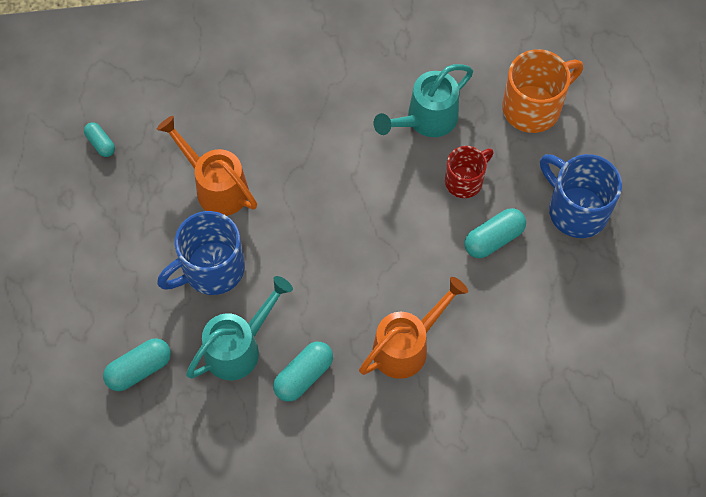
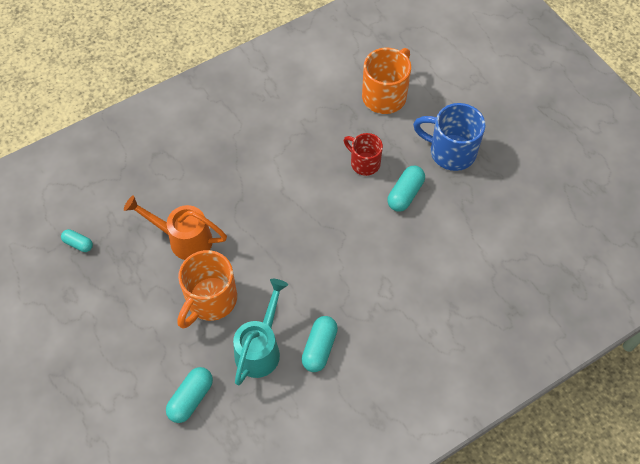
camera: 25 degrees left, 5 degrees down
(211, 269) = (210, 300): blue mug -> orange mug
(406, 346) = (383, 294): orange watering can -> none
(426, 120) = (315, 132): turquoise watering can -> none
(465, 181) = (364, 163): red mug -> red mug turned 75 degrees counterclockwise

